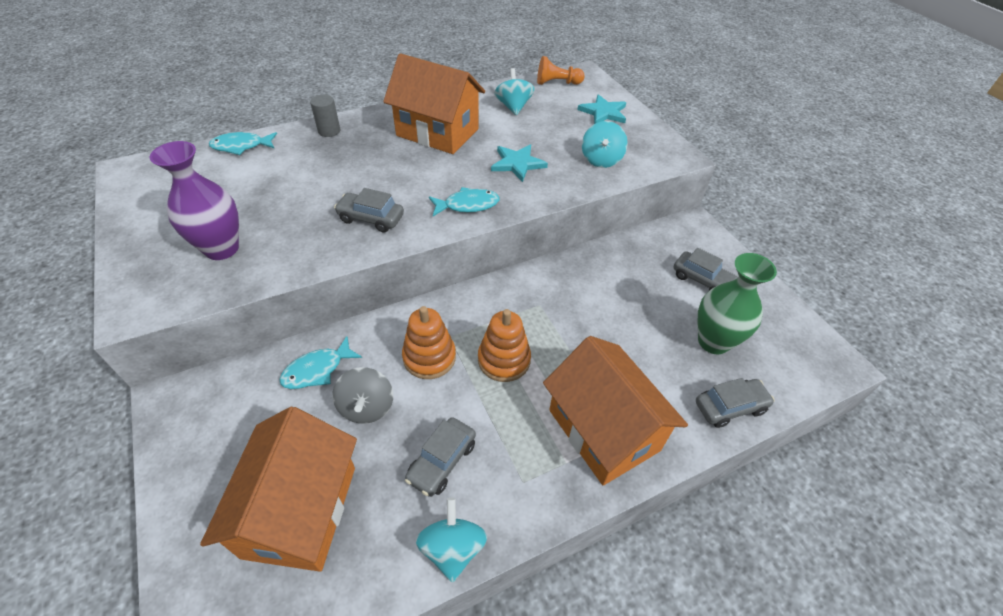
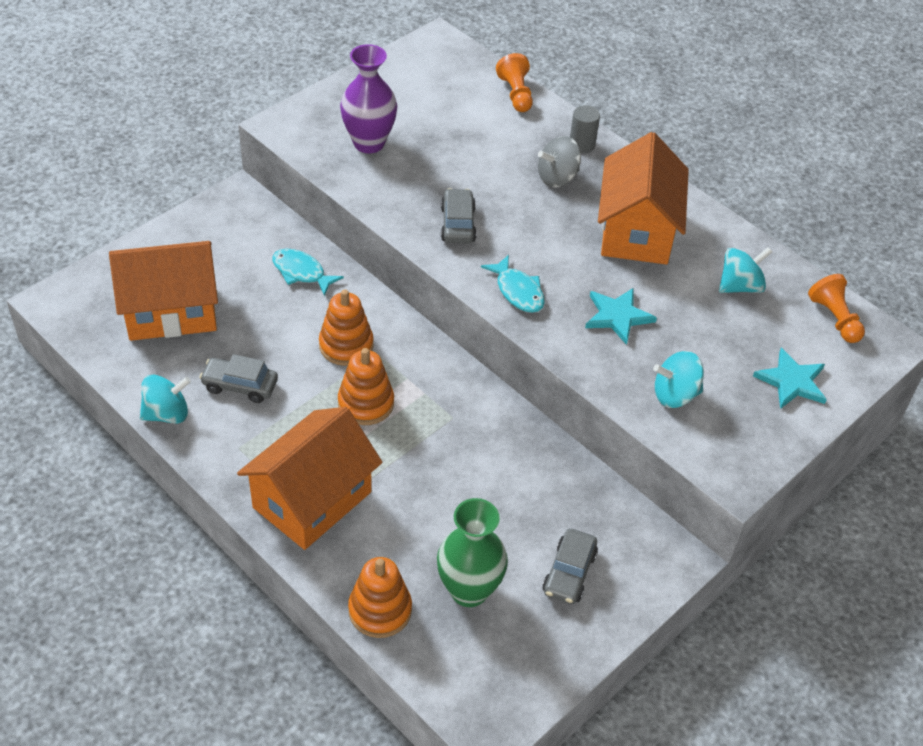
camera: 70 degrees right, 0 degrees up
(241, 146) = (516, 94): turquoise fish -> orange pawn
(367, 407) = (276, 319): grey spinning top -> grey spinning top (557, 178)
(730, 407) = (380, 610): grey car -> orange stacking toy

